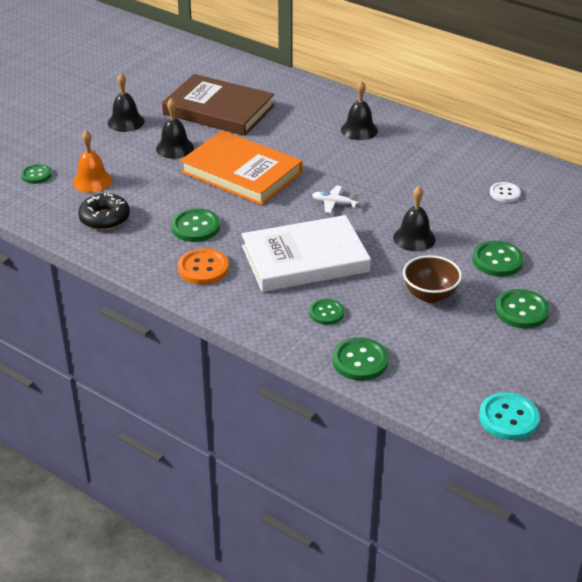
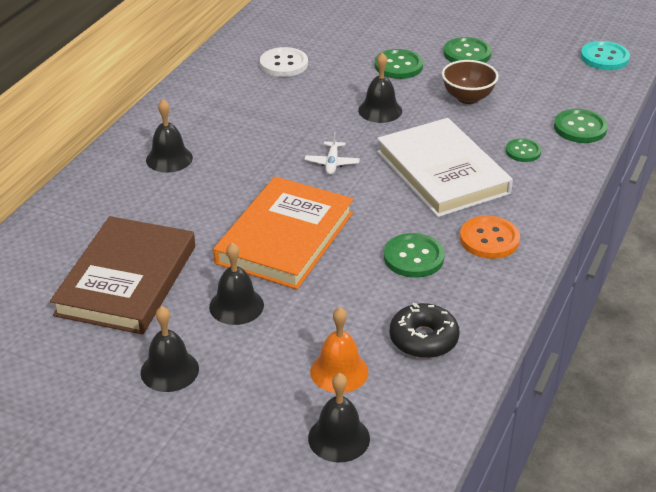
camera: 100 degrees left, 0 degrees up
(36, 175) = (339, 438): green button -> black bell
(505, 193) = (284, 64): white button -> white button, size x1.53

